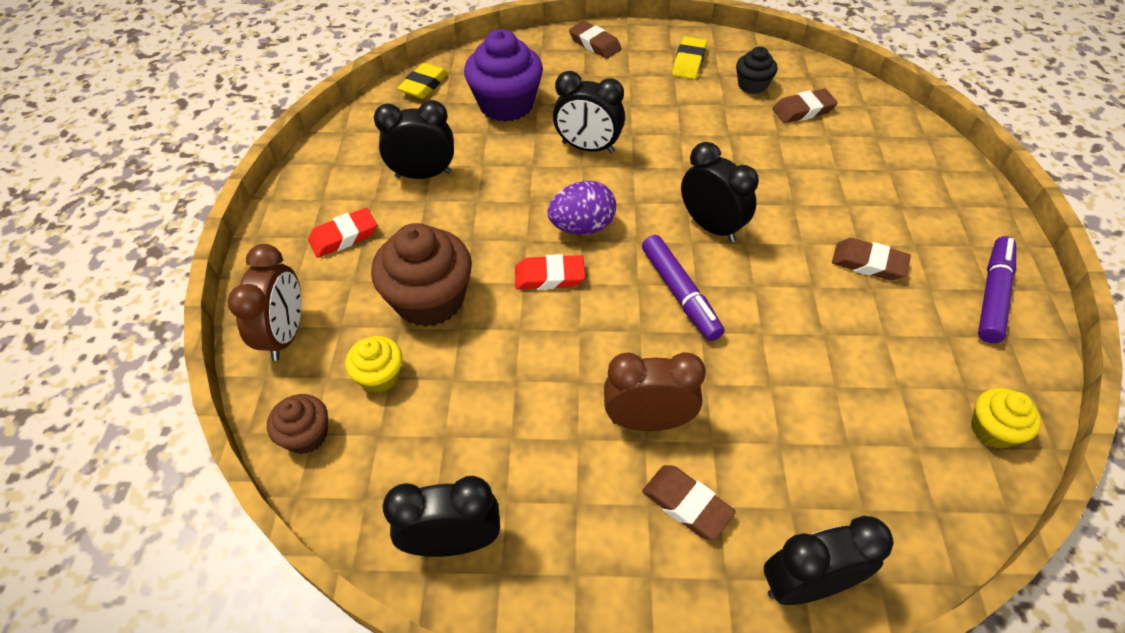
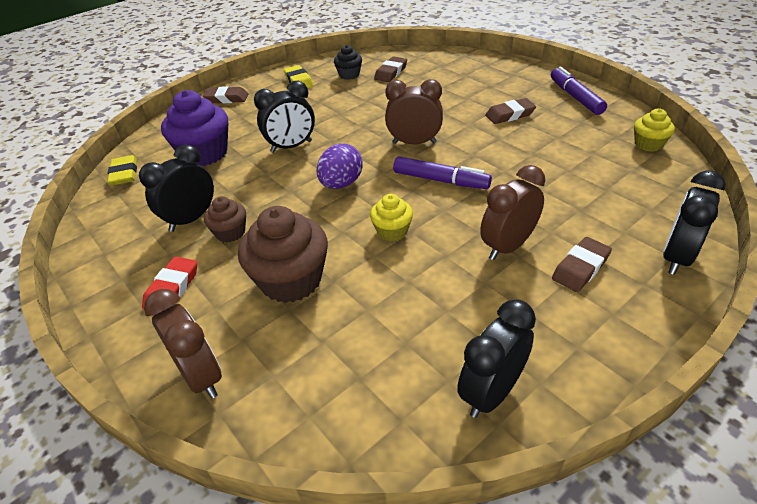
camera: 40 degrees left, 10 degrees down
(306, 435) = (305, 421): brown cupcake -> brown cupcake (230, 232)
(380, 376) = (313, 345): yellow cupcake -> yellow cupcake (392, 231)
(549, 276) = (355, 218): red eraser -> none
(686, 504) = (580, 268): brown eraser -> brown eraser turned 45 degrees counterclockwise
(711, 226) = (414, 143): black clock -> brown clock

